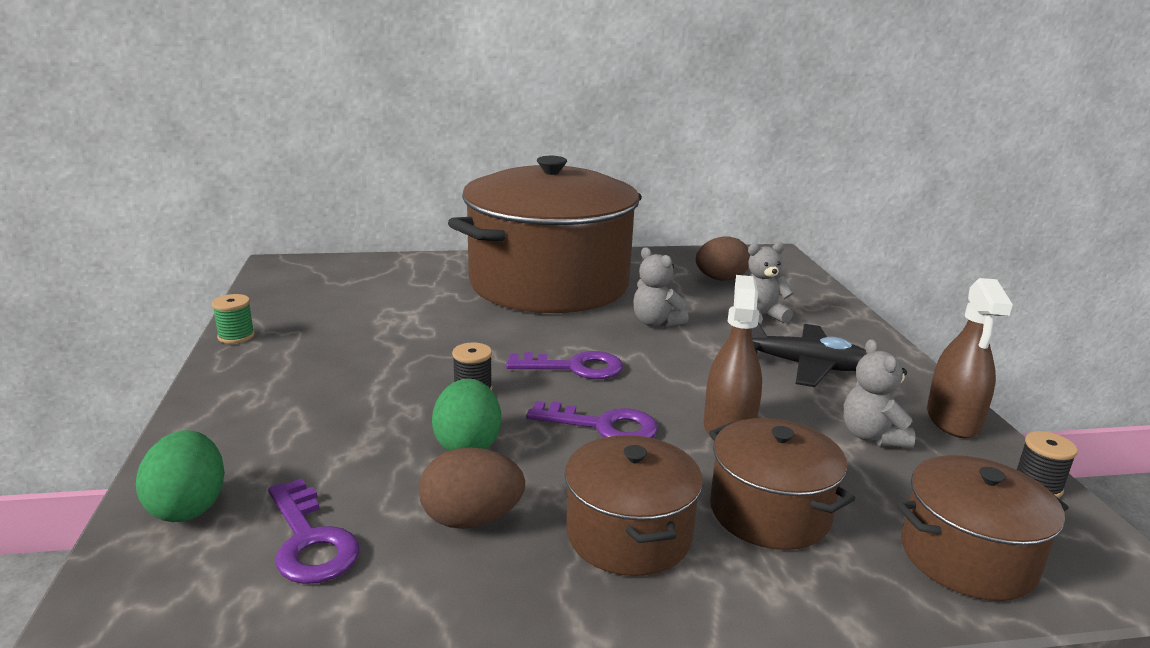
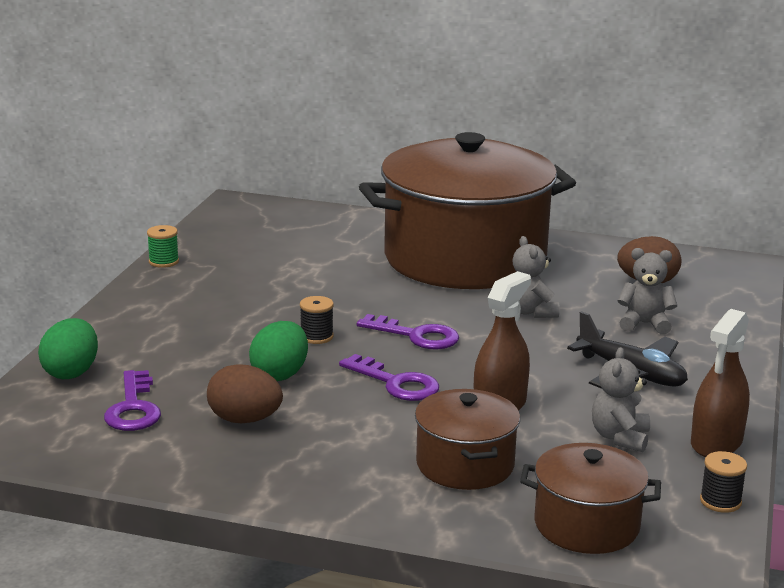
camera: 25 degrees right, 0 degrees up
(628, 534) = (345, 453): brown pot -> none

